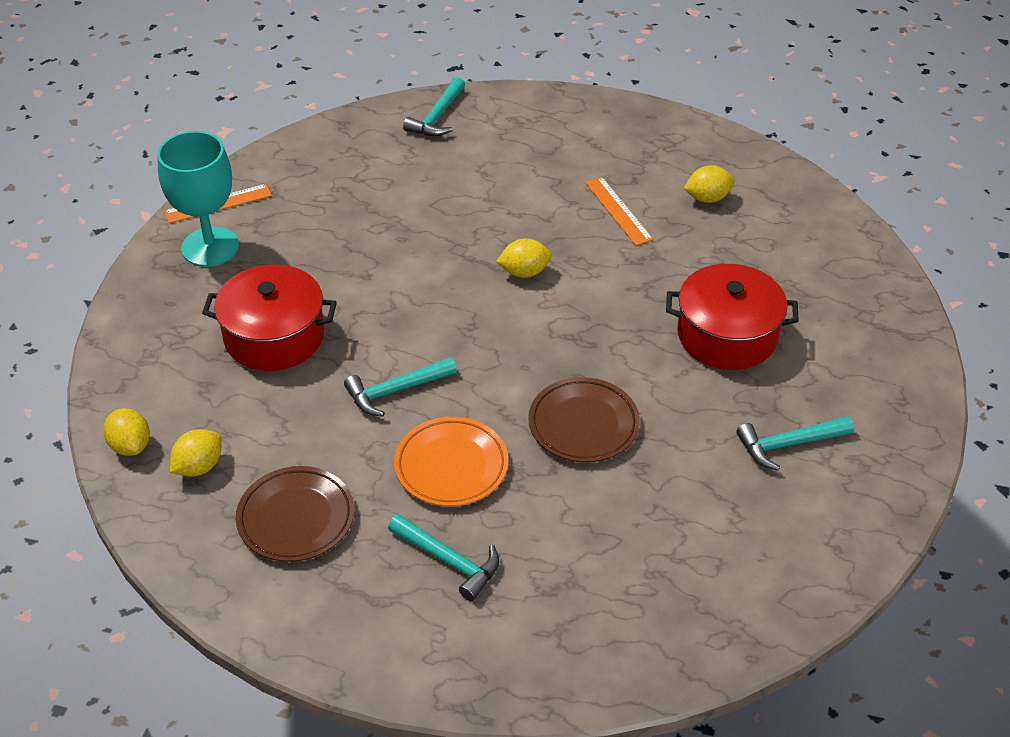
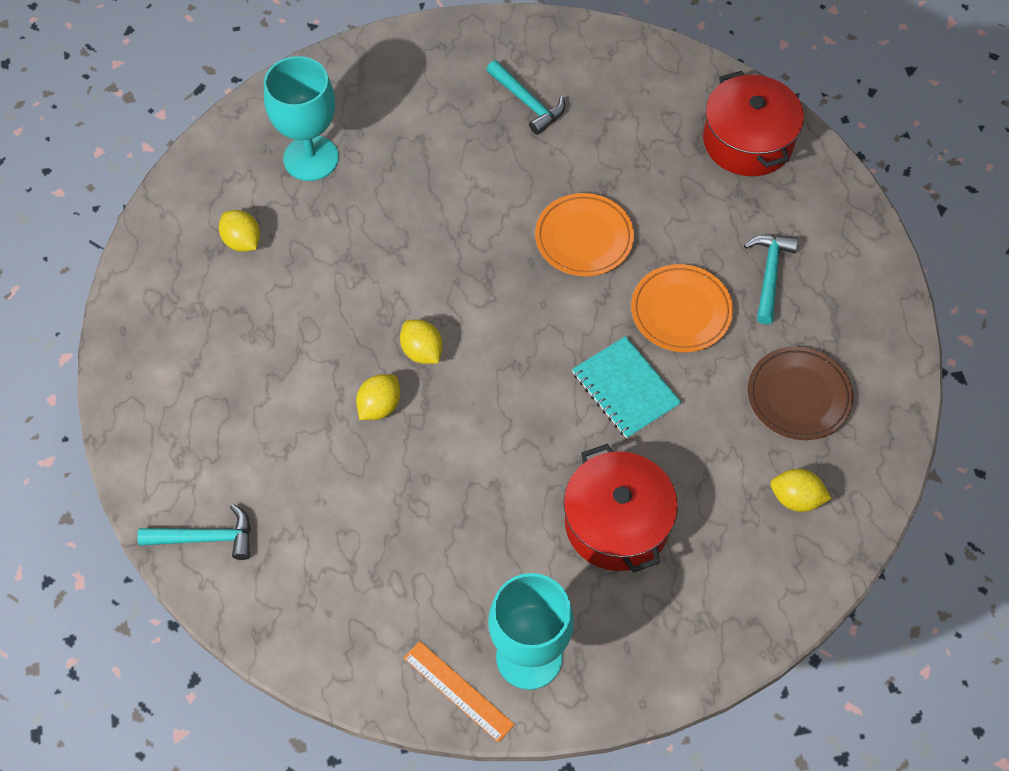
camera: 115 degrees left, 15 degrees up
(130, 445) = (809, 569): yellow lemon -> yellow lemon (379, 406)
(395, 391) = (625, 389): turquoise hammer -> turquoise notebook
(583, 424) = (584, 238): brown plate -> orange plate
(618, 210) = (295, 307): orange ruler -> none
(727, 335) = (426, 174): red pot -> red pot (748, 141)
(785, 263) = (311, 158): none -> turquoise goblet

